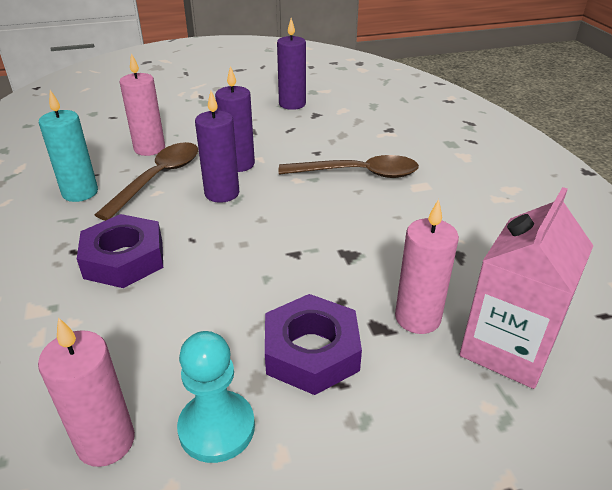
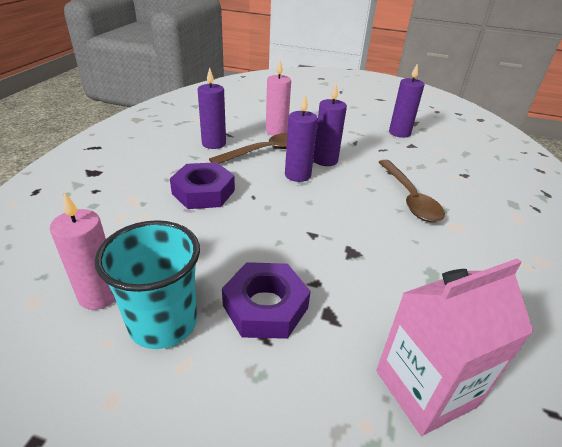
camera: 30 degrees right, 0 degrees up
(80, 193) = (214, 143): turquoise candle -> purple candle
(217, 428) = (163, 323): turquoise pawn -> turquoise cup
(358, 173) = (409, 198): brown spoon -> brown spoon turned 45 degrees clockwise
(417, 318) = (366, 323): pink candle -> none

